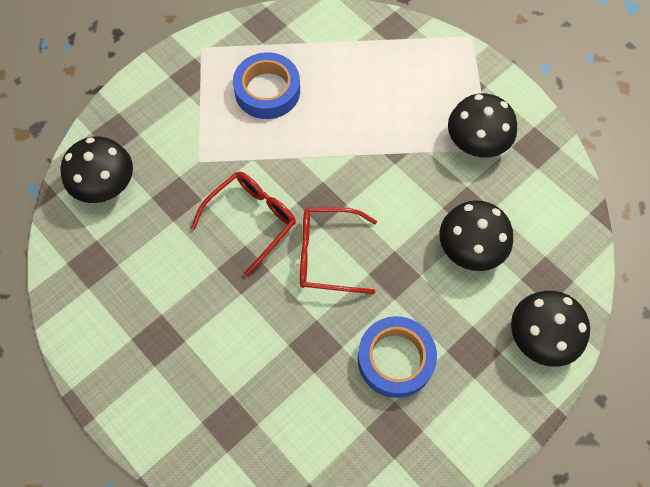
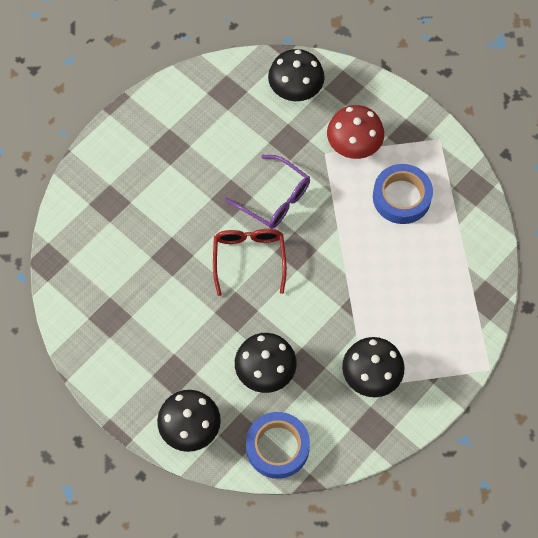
camera: 85 degrees right, 0 degrees up
(193, 130) = (354, 144): none -> red mushroom
(251, 220) = (275, 199): red glasses -> purple glasses
(395, 359) = (164, 315): blue tape -> blue tape (277, 447)

